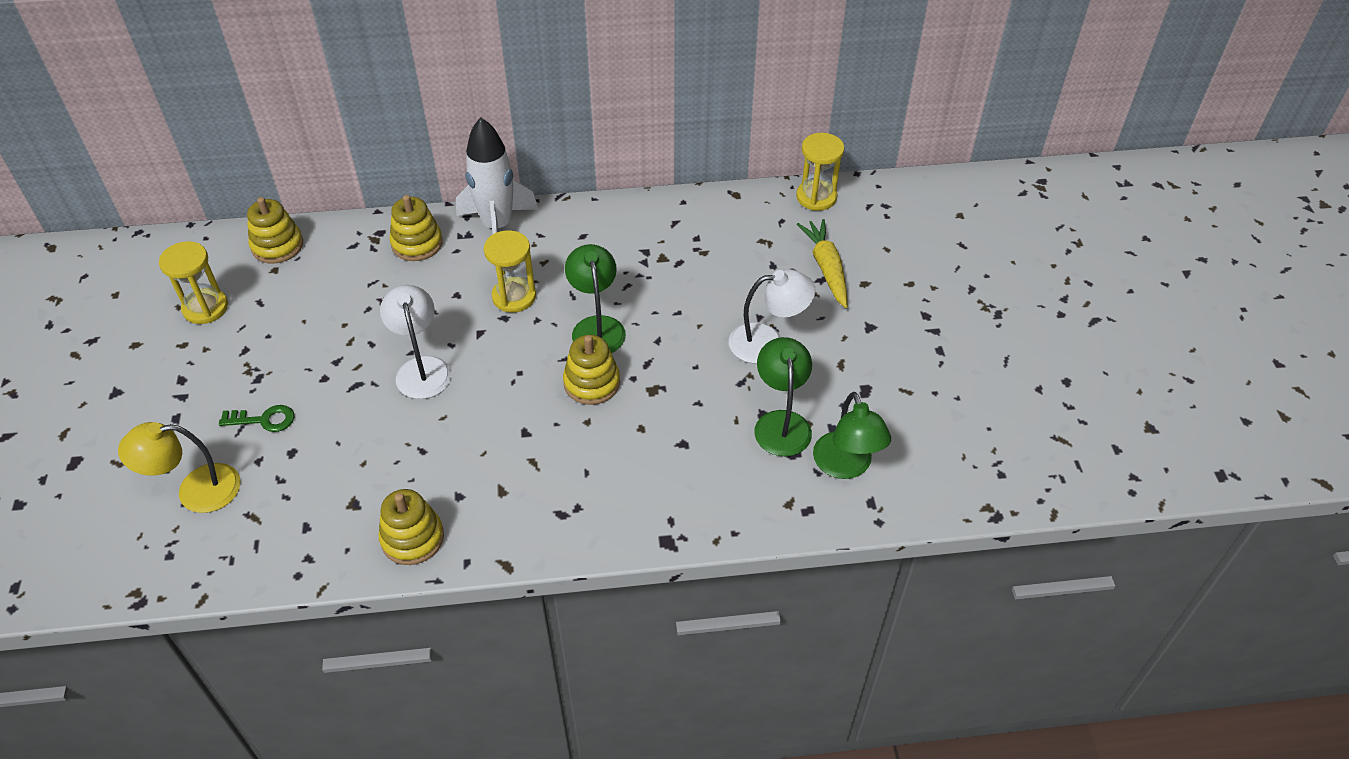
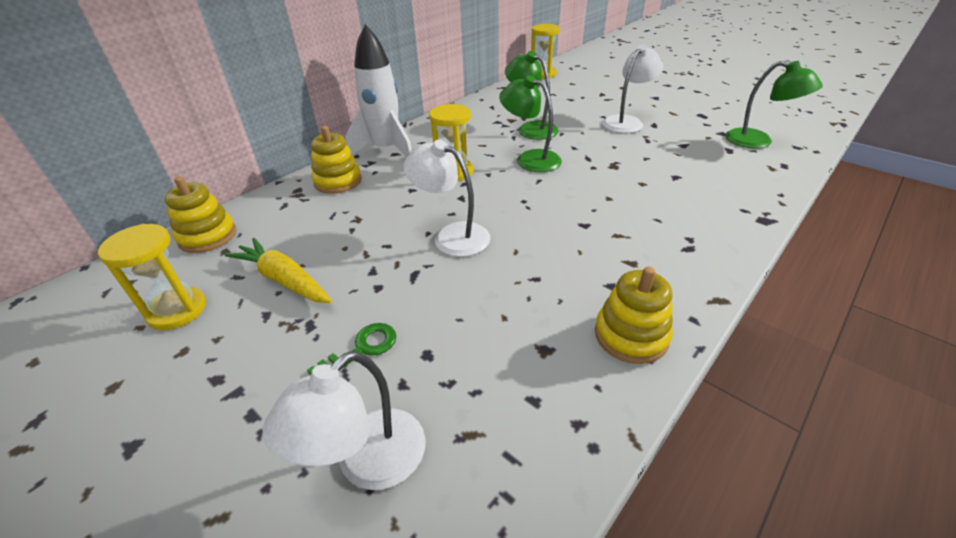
camera: 40 degrees left, 10 degrees down
(195, 490) = (368, 463): yellow lamp -> white lamp
(592, 383) = (576, 181): yellow stacking toy -> none
(781, 423) = (698, 143): green lamp -> green lamp (531, 128)
(826, 268) = (596, 90): yellow carrot -> yellow carrot (284, 280)

